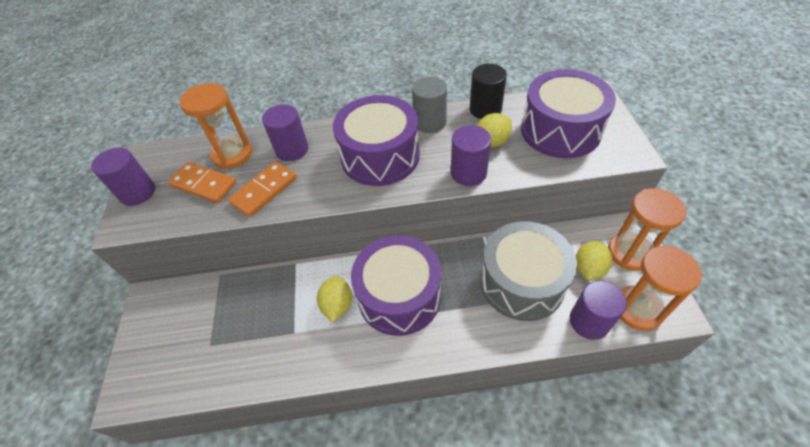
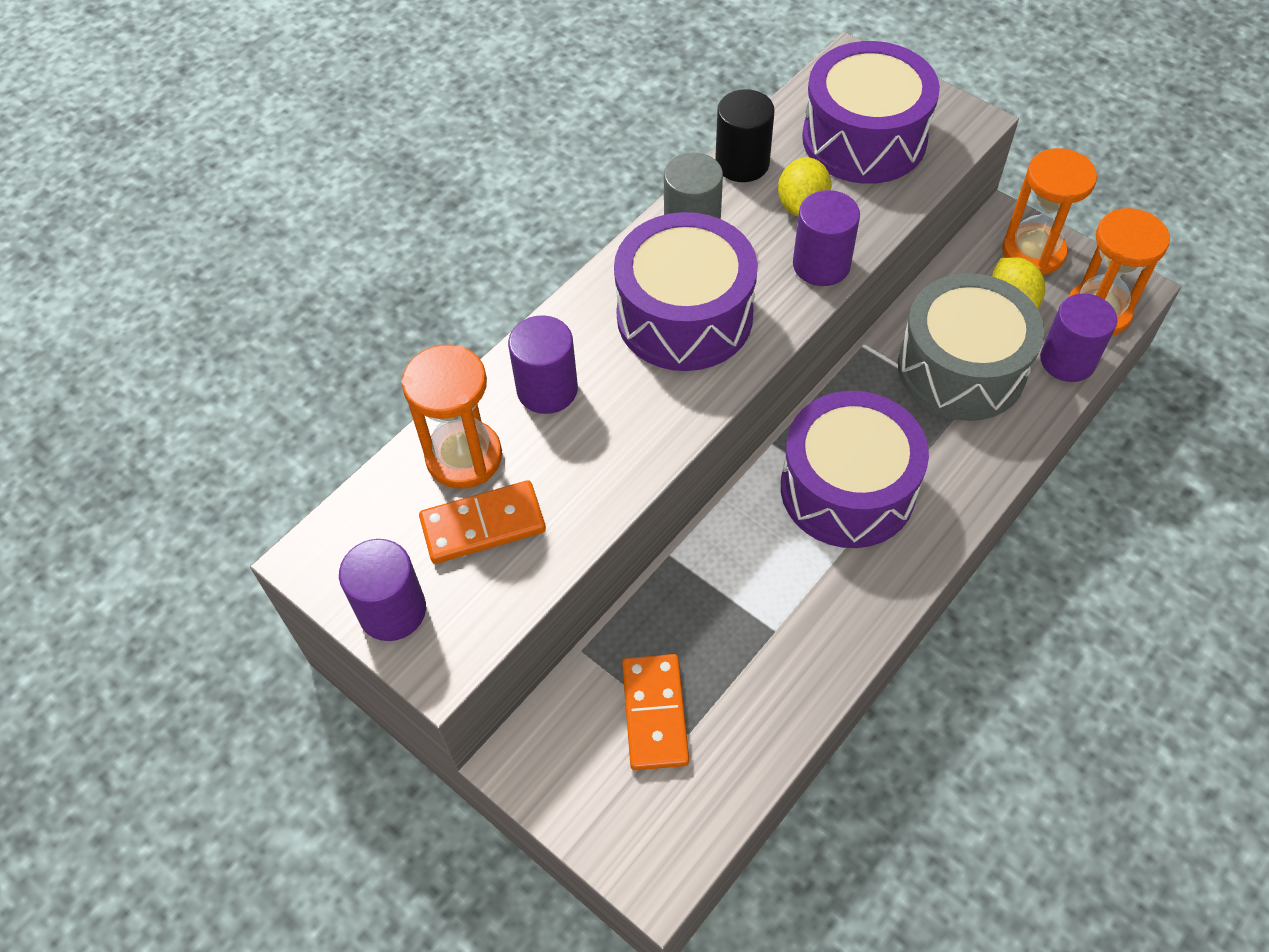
camera: 45 degrees left, 5 degrees up
(264, 191) = (587, 469): orange domino -> orange domino (655, 713)
(337, 305) = (788, 558): yellow lemon -> none

